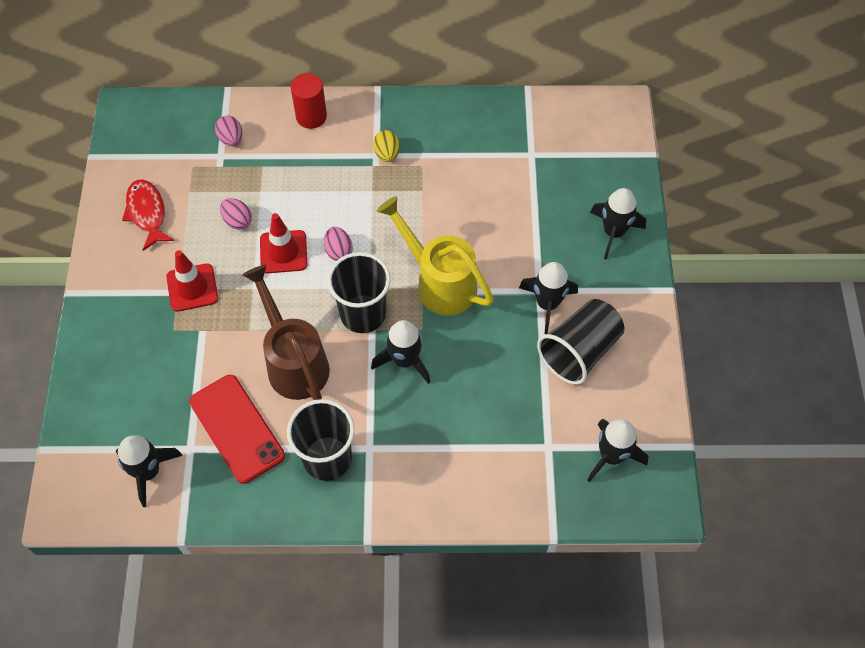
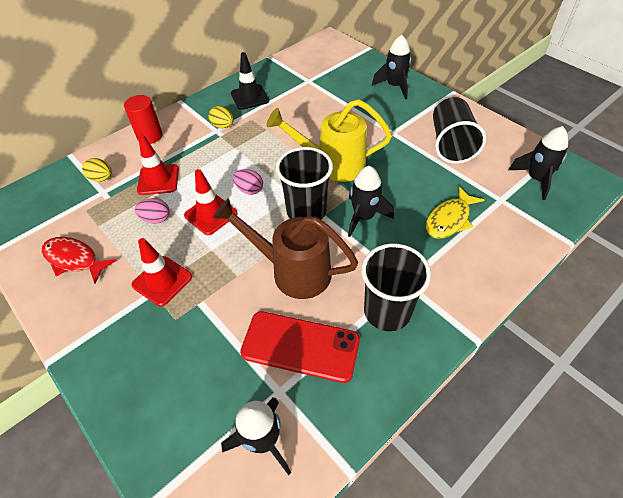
camera: 40 degrees left, 10 degrees down
(231, 139) = (101, 178): pink egg -> yellow egg
(275, 178) = (158, 180): none -> red traffic cone
(448, 134) = (249, 97): none -> black traffic cone
(475, 425) = (449, 219): none -> yellow fish
(547, 304) = (405, 135): black rocket -> none

